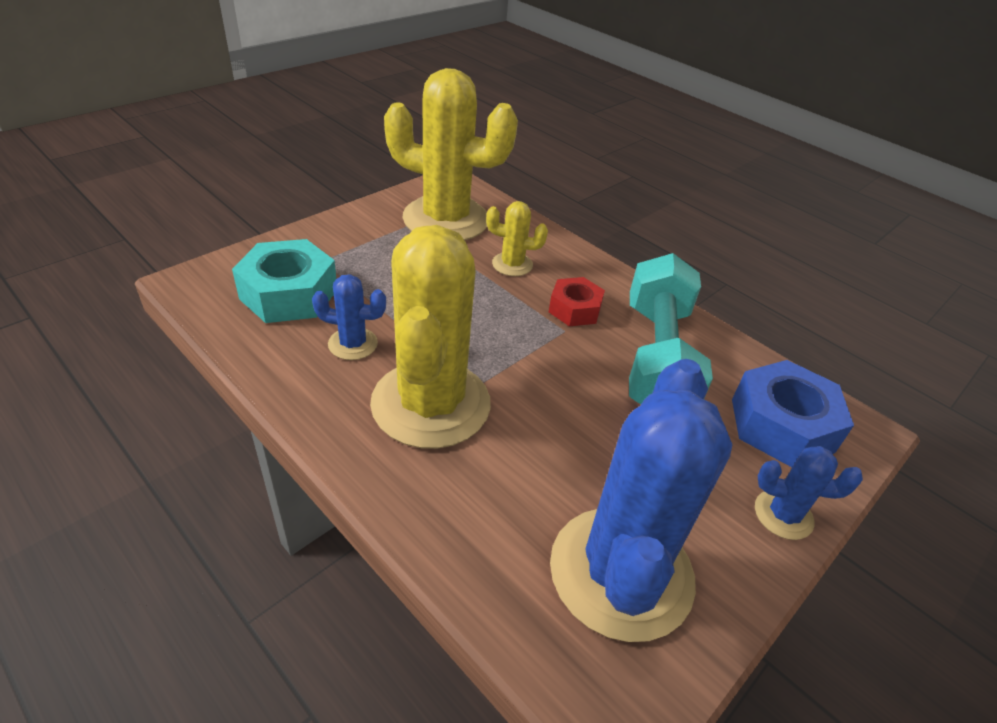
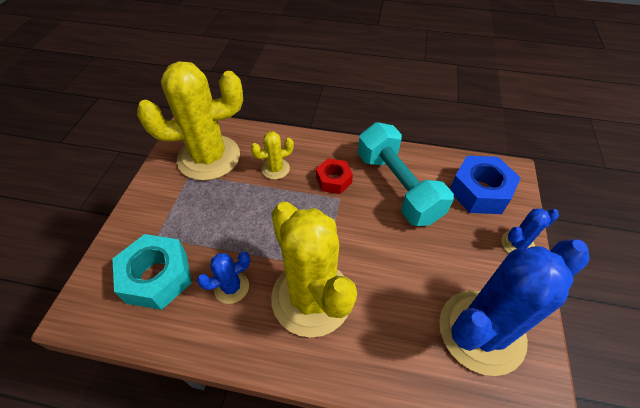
camera: 30 degrees left, 10 degrees up
(621, 572) = (481, 331): blue cactus -> blue cactus turned 75 degrees clockwise

